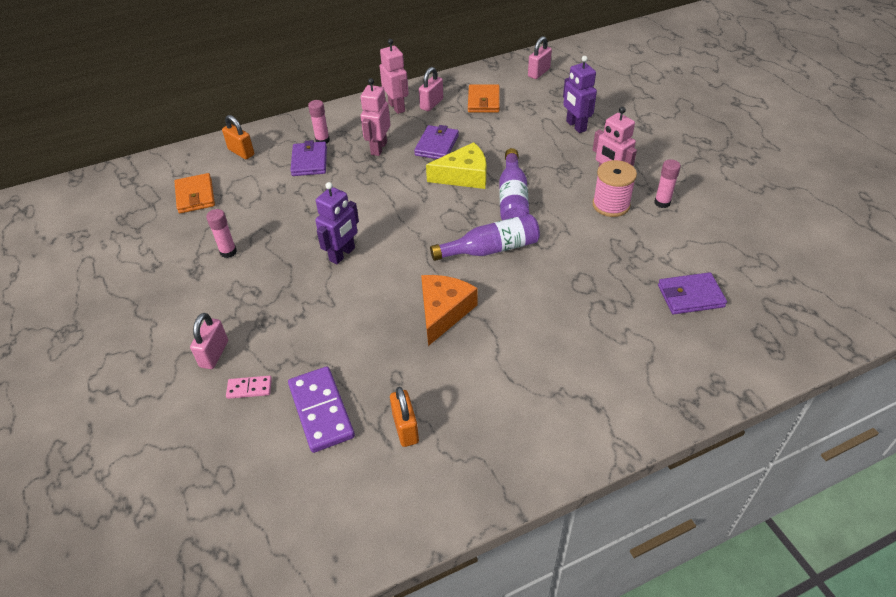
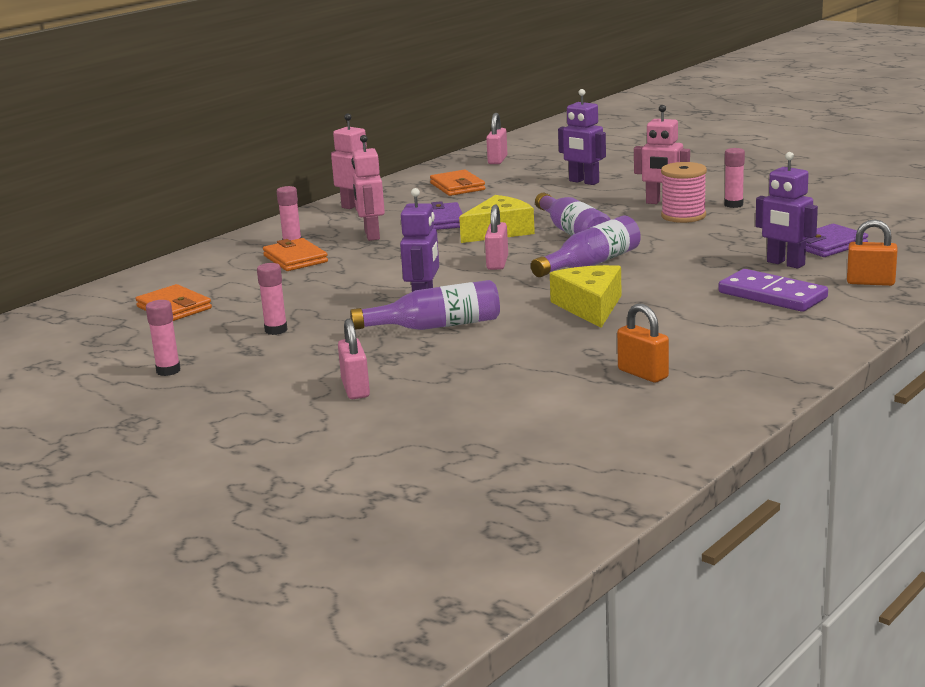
camera: 25 degrees left, 25 degrees down
(133, 276) = (168, 371): none -> pink glue stick
(241, 152) = (194, 270): orange padlock -> orange padlock (870, 282)
(249, 388) = (431, 396): pink domino -> none
(309, 161) = (295, 259): purple wallet -> orange wallet
(321, 411) = (535, 388): purple domino -> purple domino (772, 295)
(324, 292) = (435, 326): none -> purple bottle
(431, 104) = (397, 199): pink padlock -> pink padlock (497, 263)
(443, 312) = (590, 307): orange cheese -> yellow cheese
(634, 311) = (785, 263): none -> purple robot

